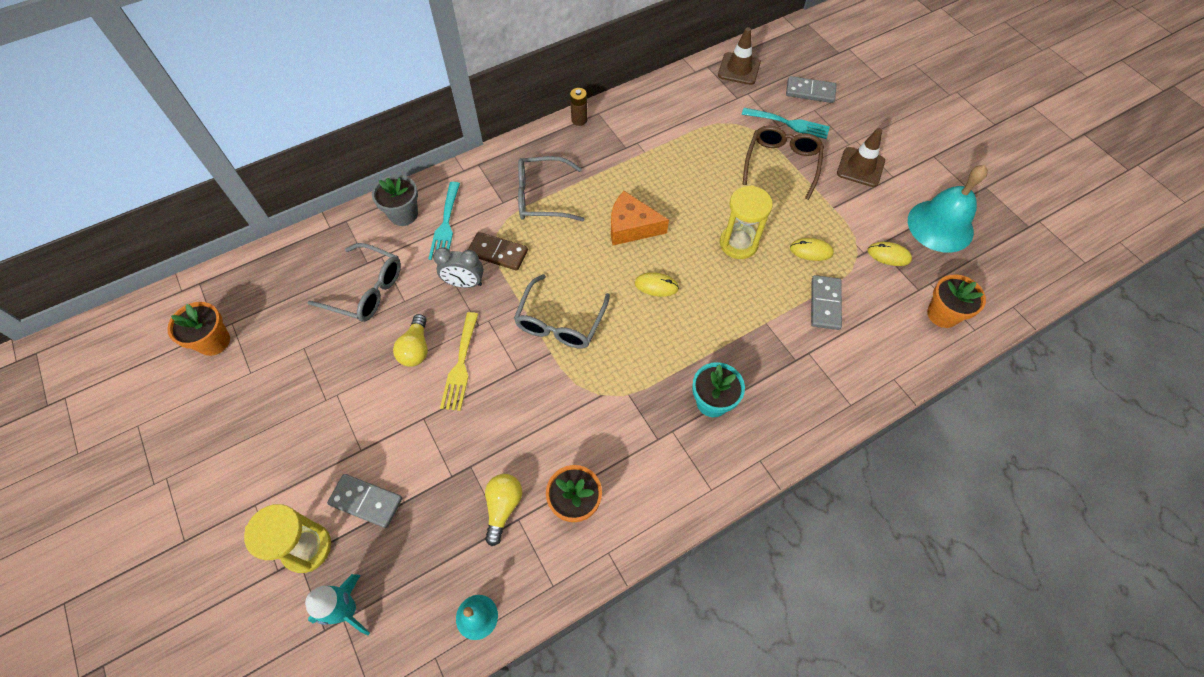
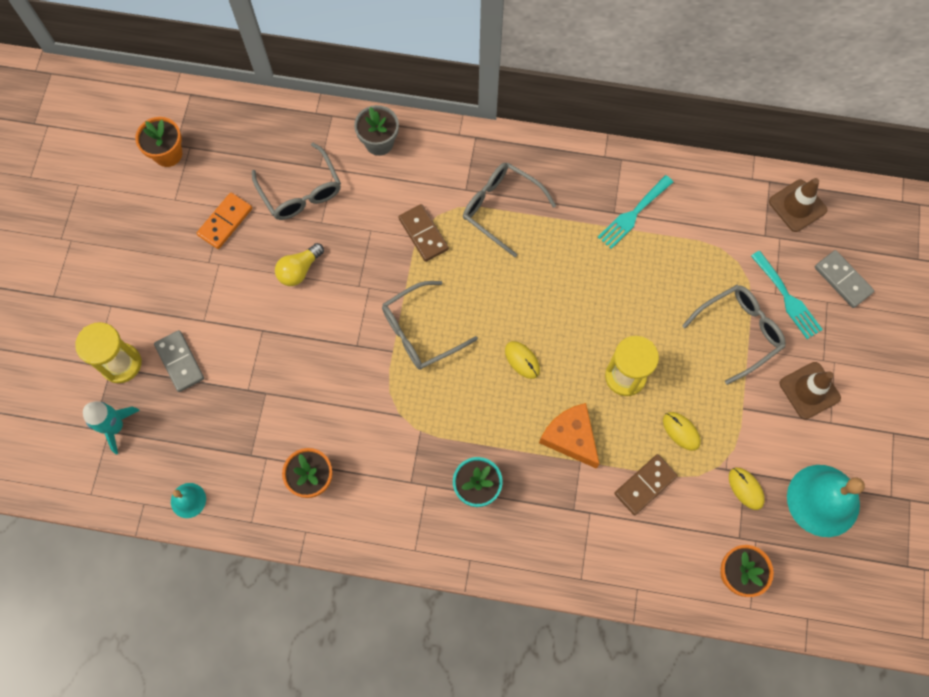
camera: 40 degrees right, 10 degrees up
(315, 358) = (225, 222): none -> orange domino
(445, 225) = (403, 177): turquoise fork -> turquoise fork (633, 214)
(460, 365) = (319, 309): yellow fork -> none
(464, 283) = (377, 242): grey clock -> none
(503, 507) = (263, 441): yellow light bulb -> none
(579, 120) = (598, 154): brown battery -> none
(631, 227) = (550, 292): orange cheese -> orange cheese (570, 437)
(781, 164) = (738, 332): brown glasses -> grey glasses
(825, 304) = (645, 485): grey domino -> brown domino

